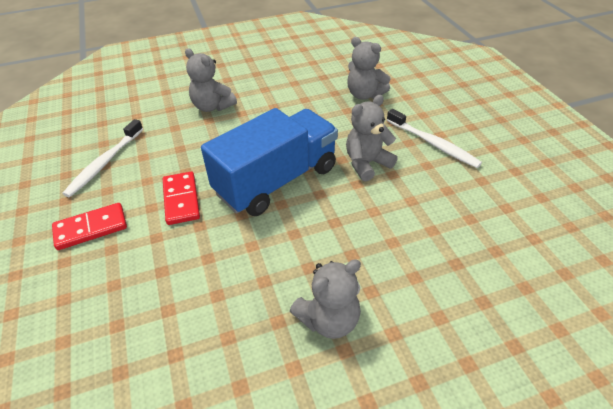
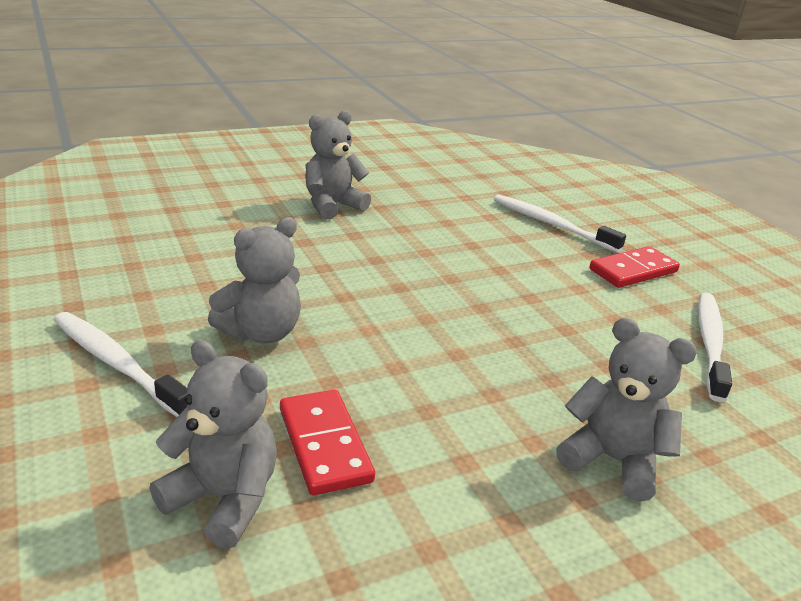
camera: 170 degrees right, 15 degrees down
(111, 297) = (551, 224): none -> white toothbrush
(181, 200) = (544, 294): red domino -> red domino (325, 444)
(276, 180) = (414, 312): blue truck -> none

